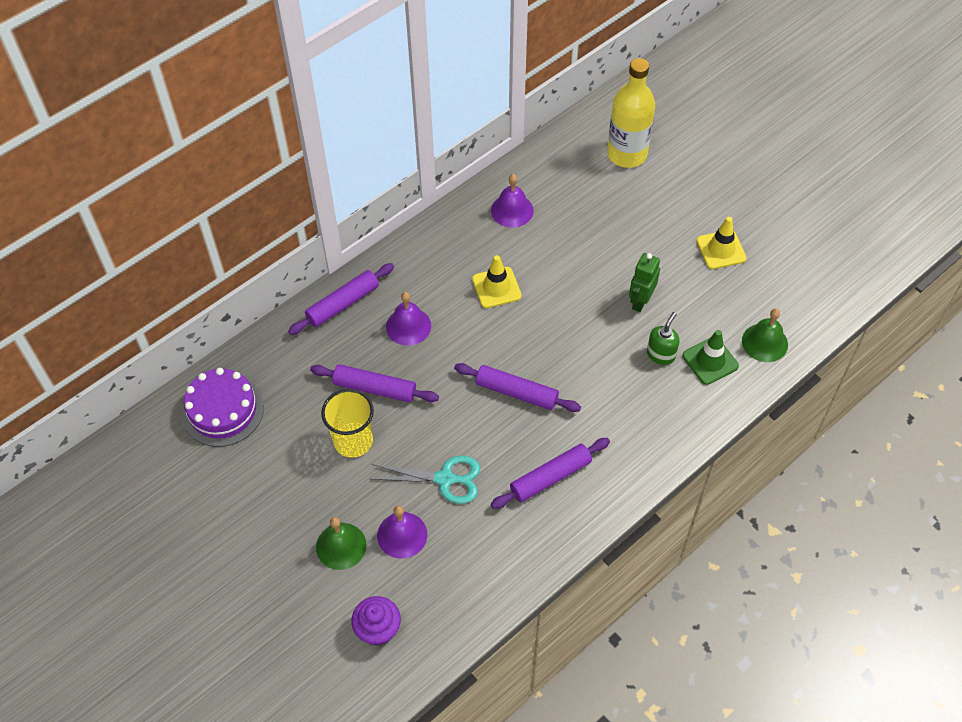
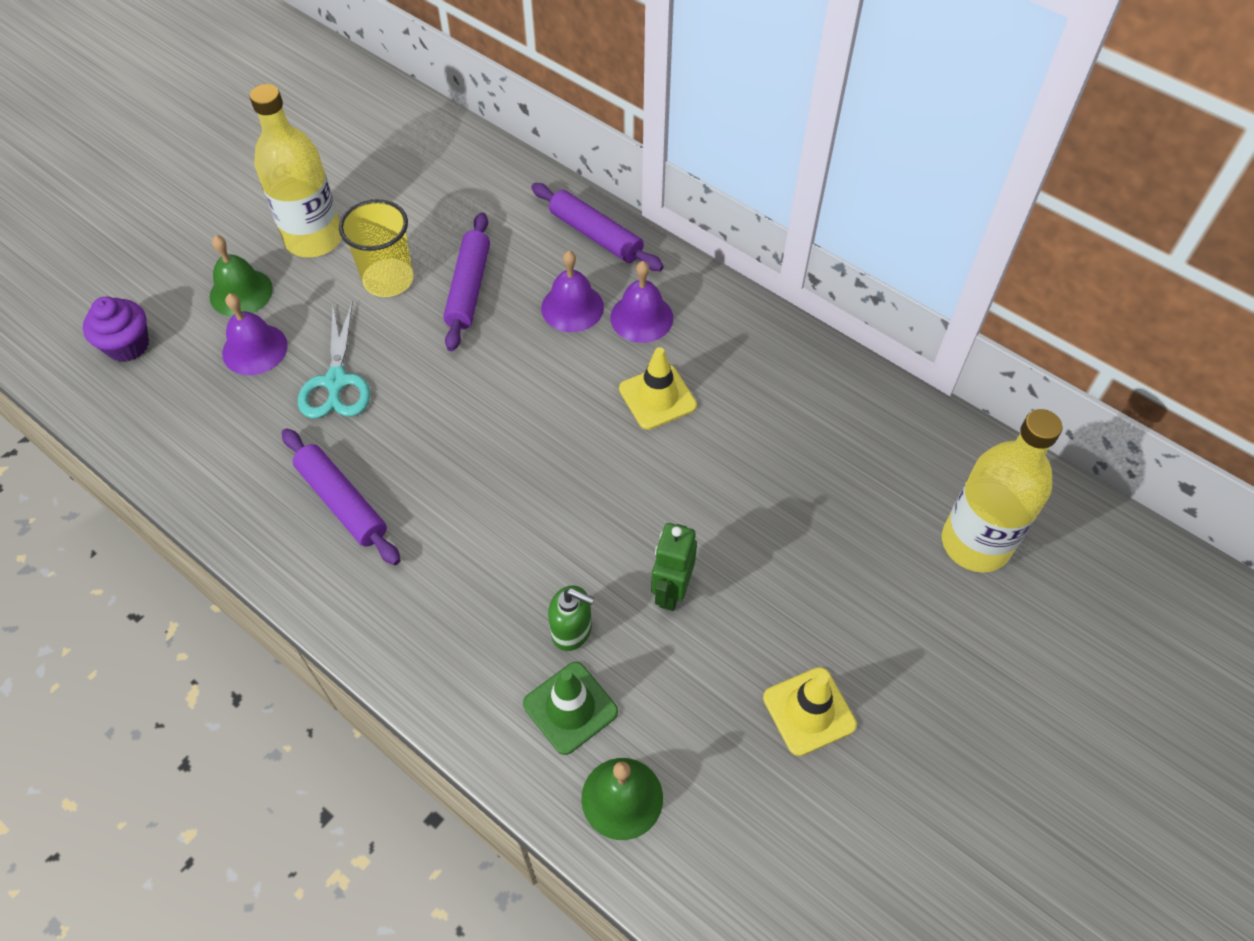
camera: 80 degrees right, 0 degrees up
(223, 410) = (423, 155): purple cake -> none
(296, 492) = (314, 239): none -> yellow bottle
(512, 210) = (806, 398): purple bell -> purple bell (641, 317)
(516, 392) = (479, 444): purple rolling pin -> none
(640, 301) = (671, 591): green robot -> green robot turned 90 degrees counterclockwise

